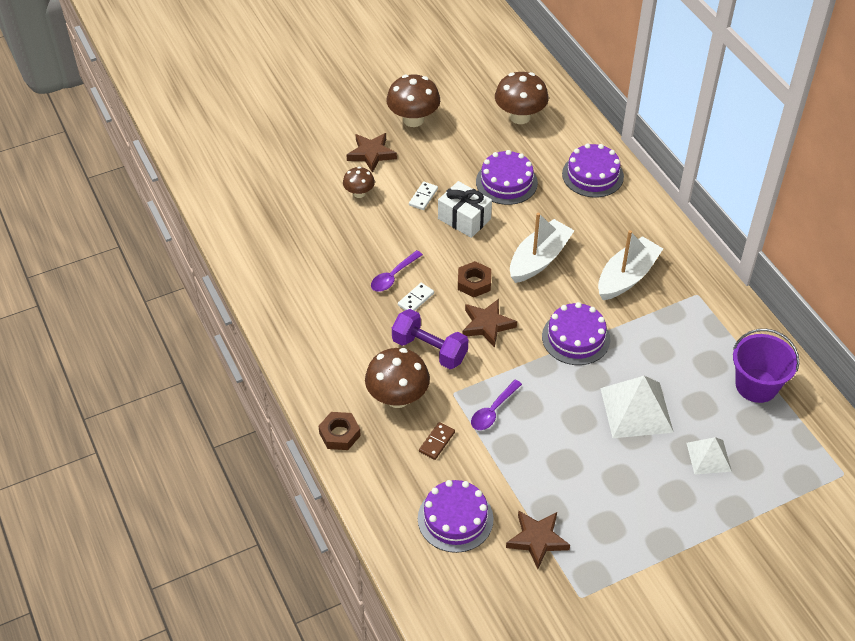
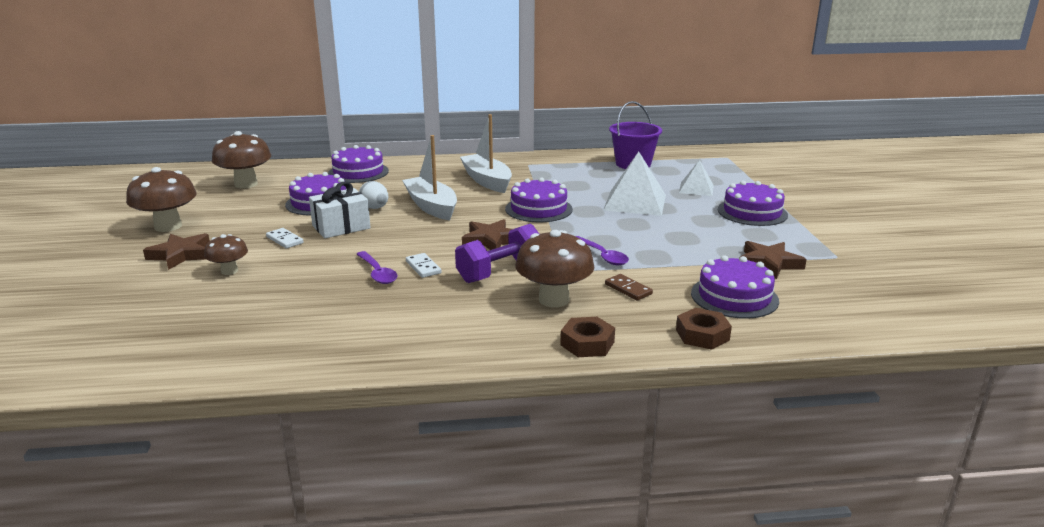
camera: 70 degrees left, 25 degrees down
(474, 283) = (430, 237): brown nut -> brown nut (702, 335)
(514, 223) = (375, 208): none -> white egg
(664, 516) = (752, 212): none -> purple cake

